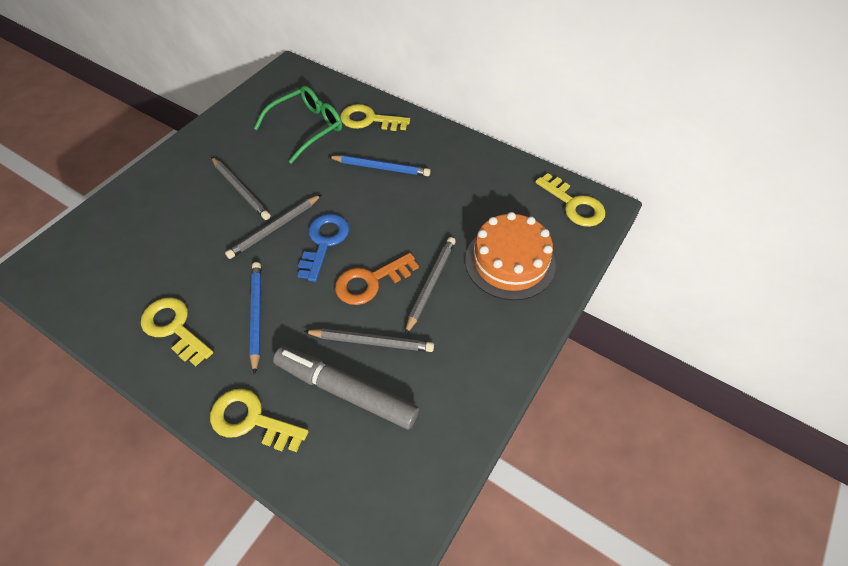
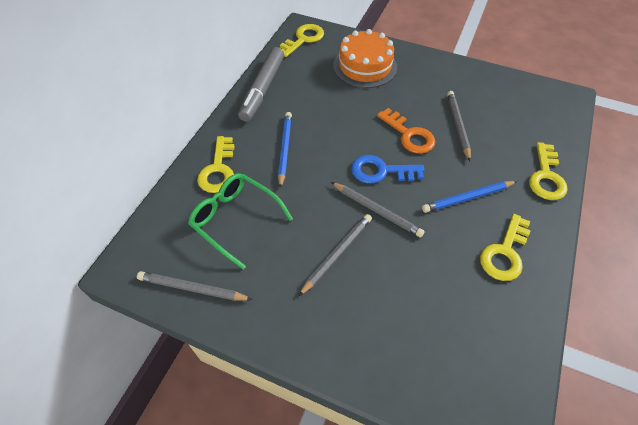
camera: 100 degrees left, 0 degrees up
(346, 391) = (499, 132): grey marker -> grey marker (263, 89)
(431, 284) = (398, 102): grey pencil -> grey pencil (192, 288)

